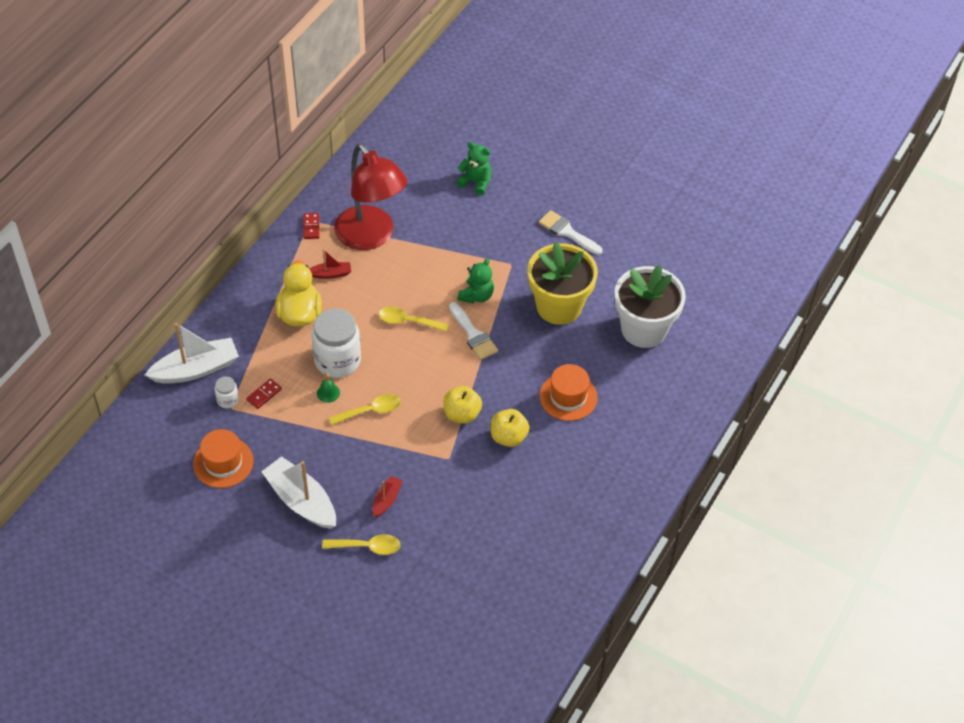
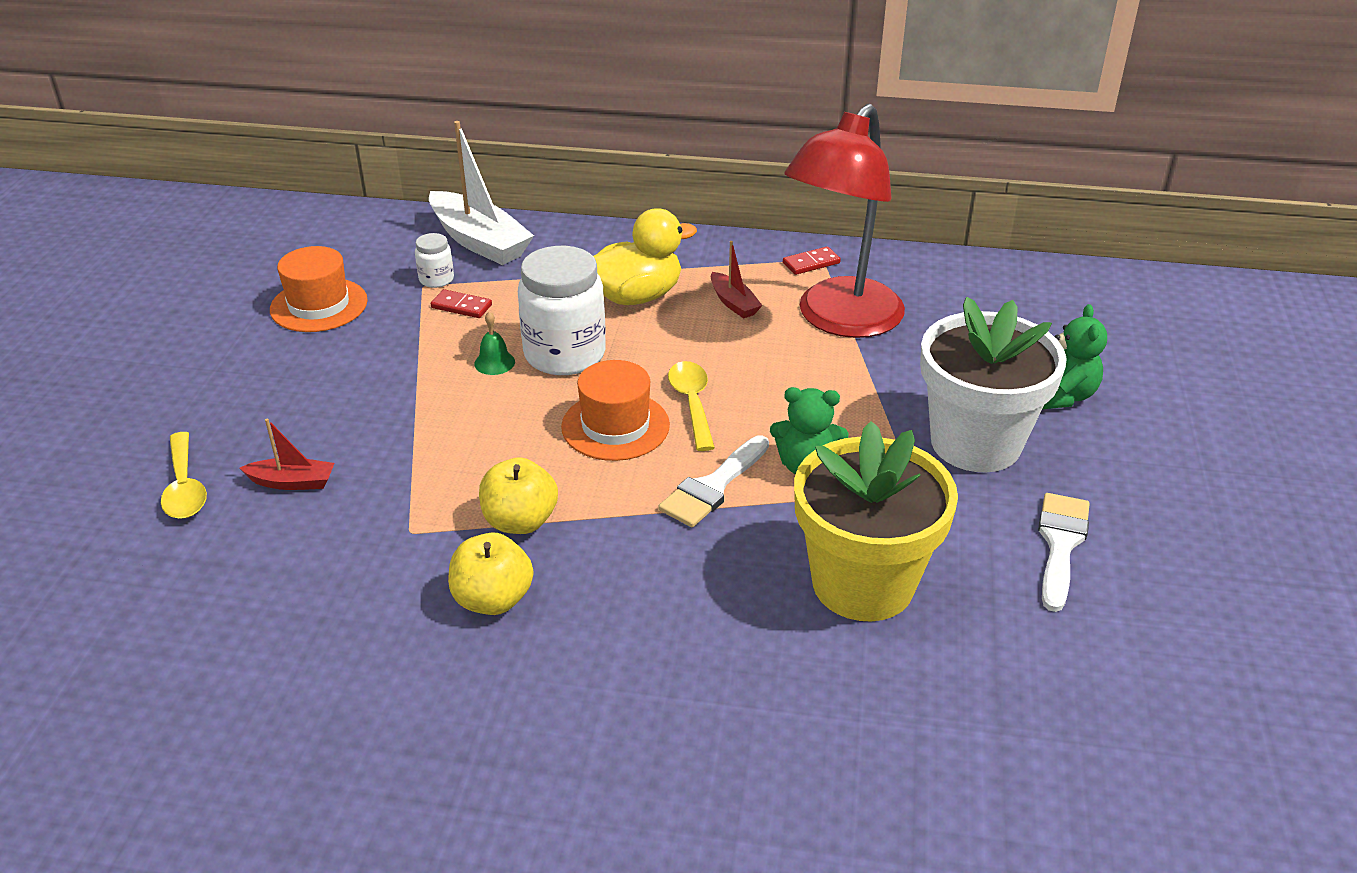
camera: 70 degrees right, 15 degrees down
(301, 501) = (266, 393): white boat -> none
(371, 411) = (478, 414): yellow spoon -> none
(568, 397) = (638, 663): orange hat -> orange hat (615, 426)
(644, 329) = (901, 744): white flower pot -> white flower pot (975, 443)

